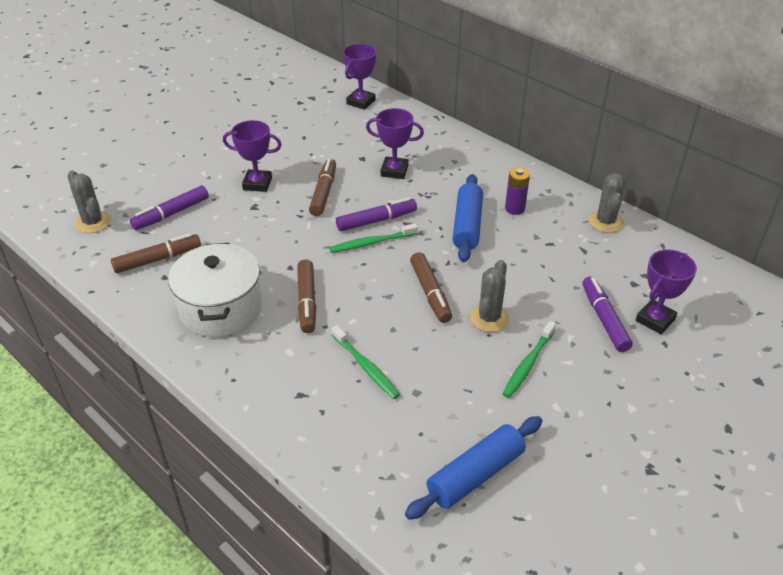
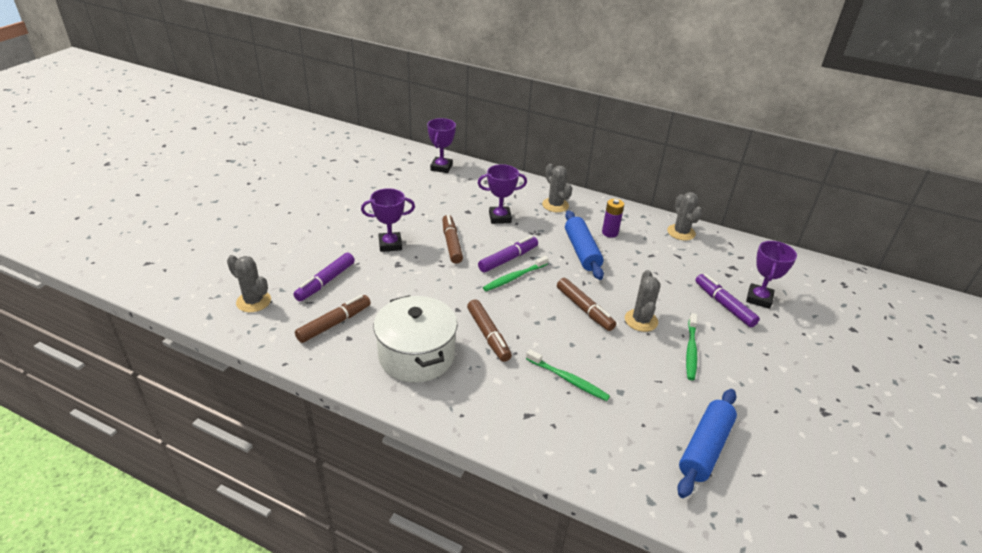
camera: 20 degrees left, 5 degrees down
(468, 165) = (555, 205): none -> grey cactus

